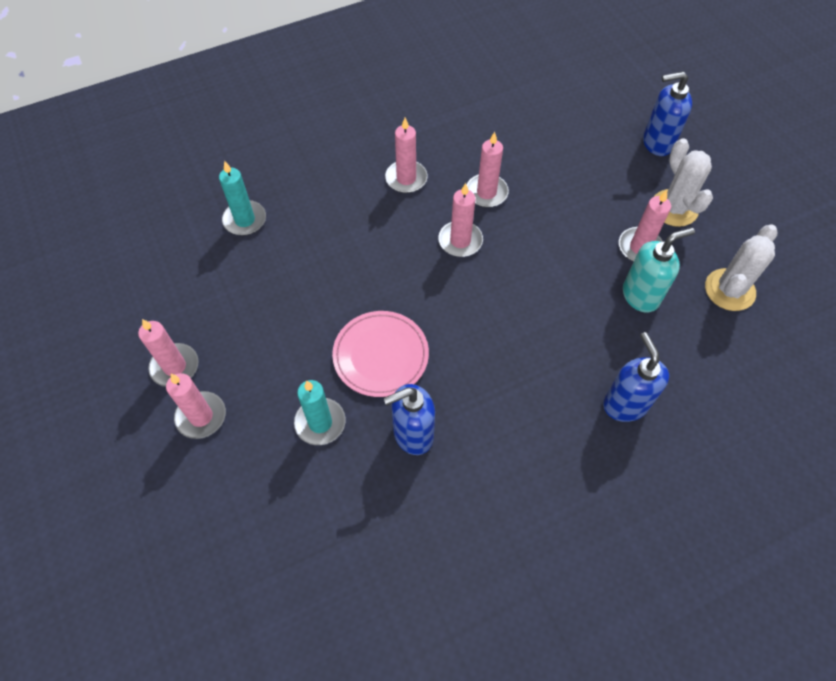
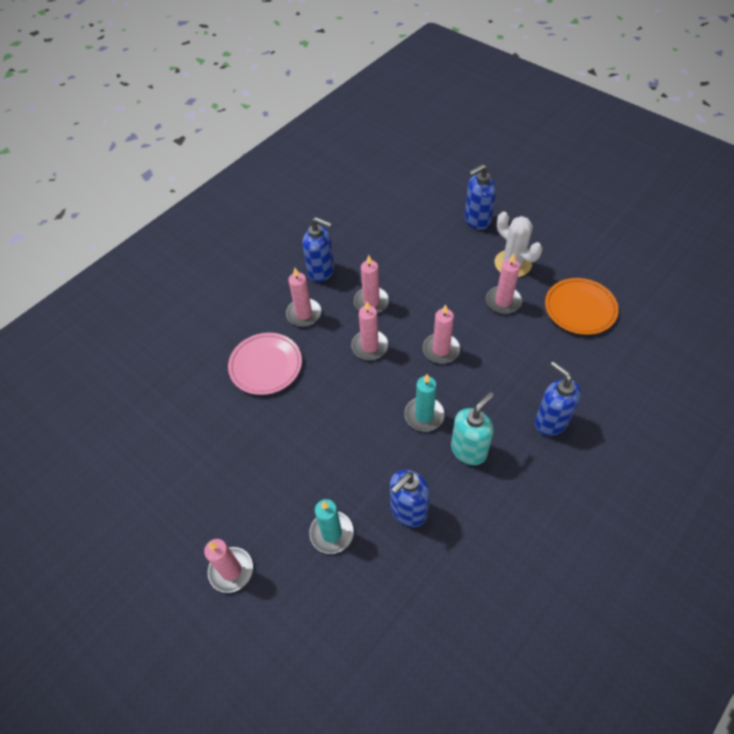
camera: 20 degrees left, 5 degrees down
(175, 367) = (188, 539): pink candle -> pink candle (441, 350)
(245, 220) = (188, 395): turquoise candle -> turquoise candle (424, 415)
(381, 355) = (353, 460): pink plate -> pink plate (265, 365)
(448, 139) = (321, 271): none -> blue soap dispenser
(641, 295) = (521, 336): turquoise soap dispenser -> turquoise soap dispenser (469, 450)
(729, 290) = (580, 308): white cactus -> orange plate

